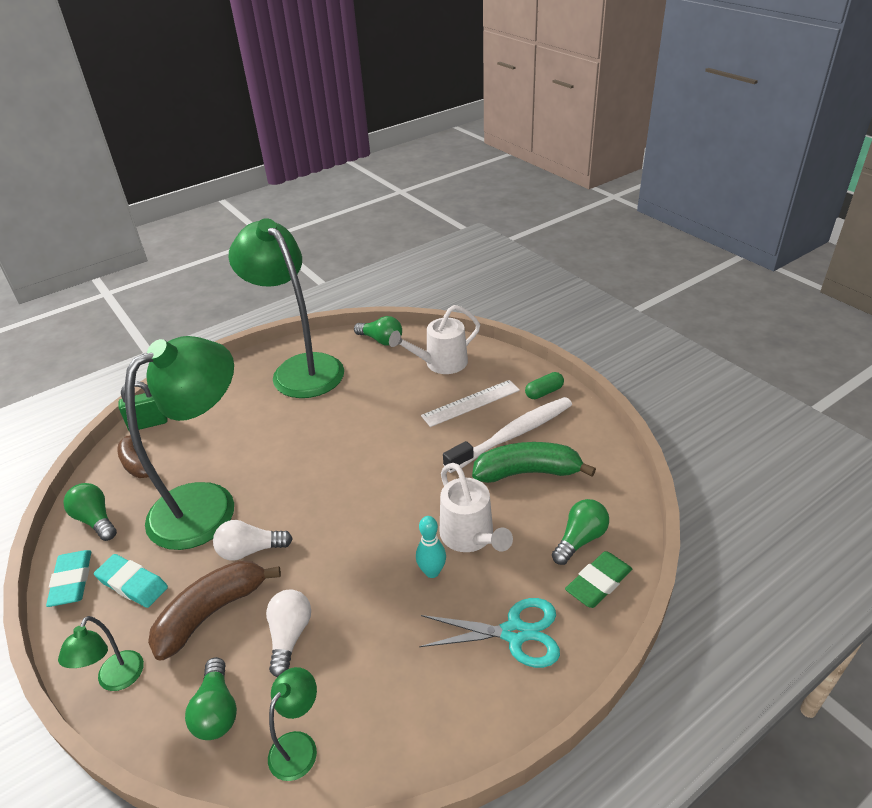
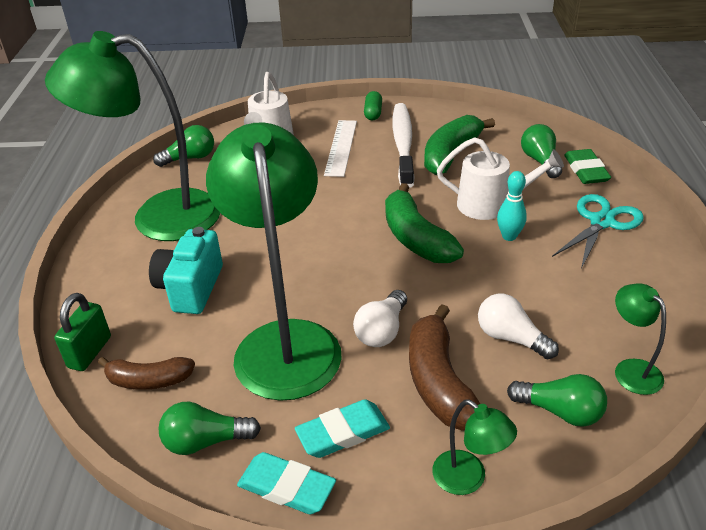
camera: 55 degrees left, 0 degrees up
(235, 428) = (190, 288): none -> turquoise camera
(380, 512) = (416, 238): none -> green banana

